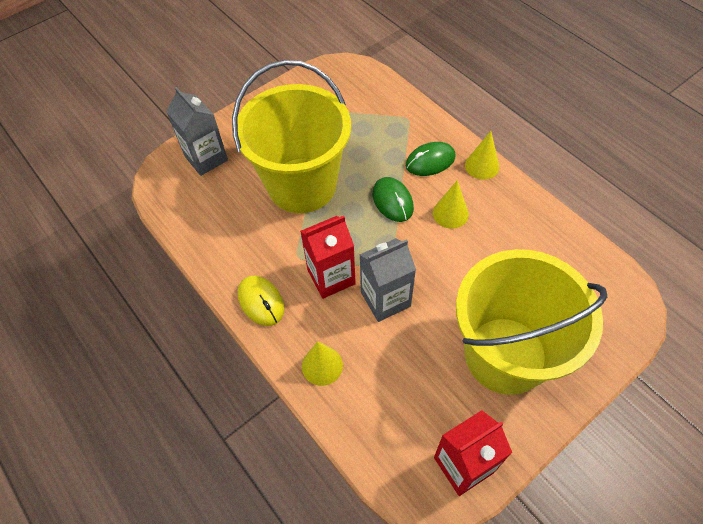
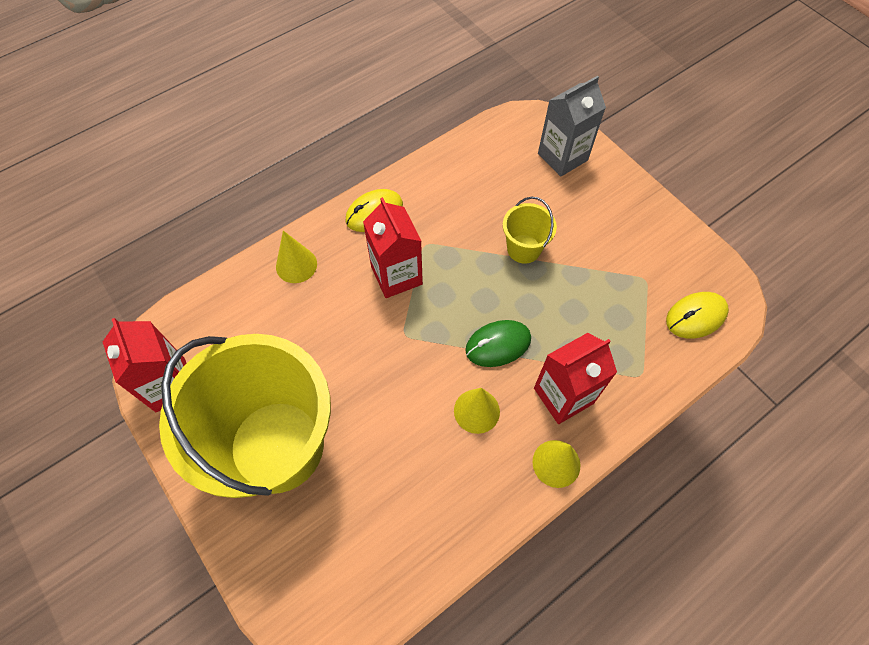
camera: 90 degrees right, 5 degrees up
(302, 185) = (523, 249): yellow bucket -> yellow bucket, size x0.42
(358, 87) = (695, 316): none -> yellow mouse
(385, 299) = (363, 327): grey carton -> none
(430, 161) = (563, 396): green mouse -> red carton

